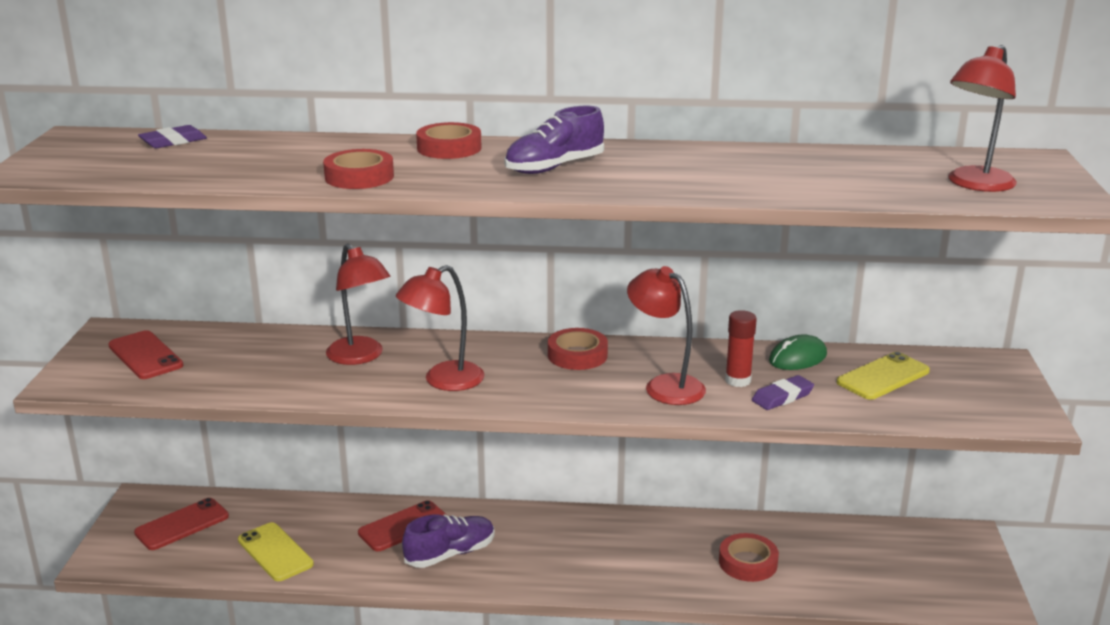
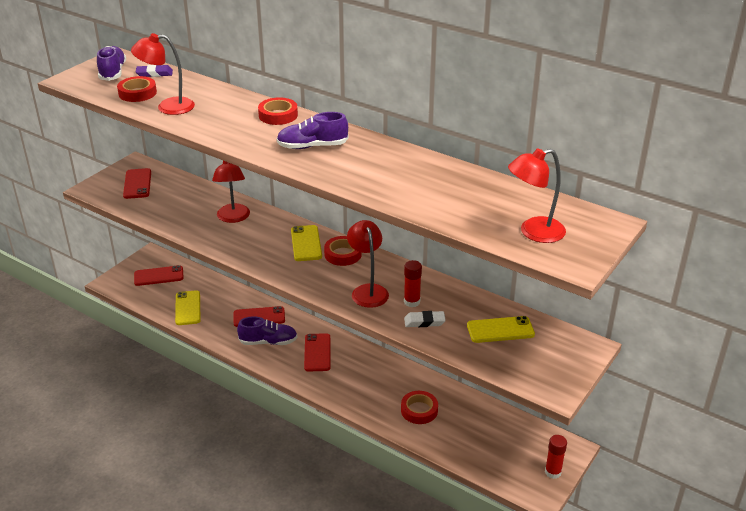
camera: 30 degrees right, 10 degrees up
(95, 152) = (113, 72): none -> purple shoe
(359, 177) = (209, 125): red tape -> red tape (137, 93)
(443, 381) = (258, 247): red lamp -> red lamp (168, 107)
(509, 357) = (306, 243): none -> yellow phone
(537, 542) = (317, 352): none -> red phone
(782, 397) = (424, 322): purple eraser -> white eraser
(797, 358) = (464, 299): green mouse -> none
(979, 571) = (553, 472): none -> red glue stick

